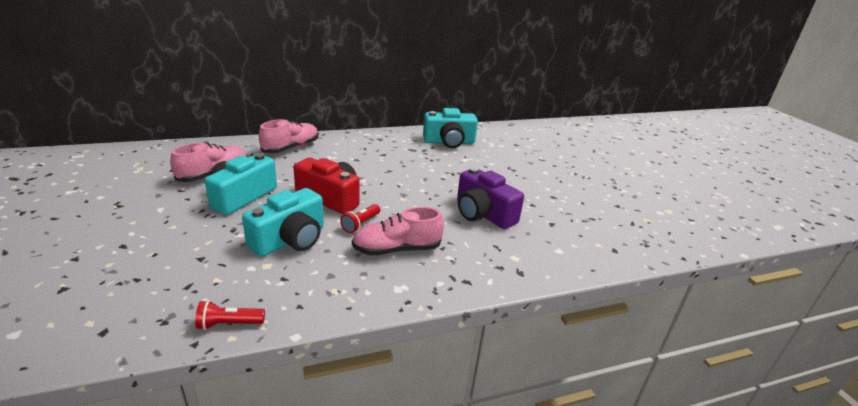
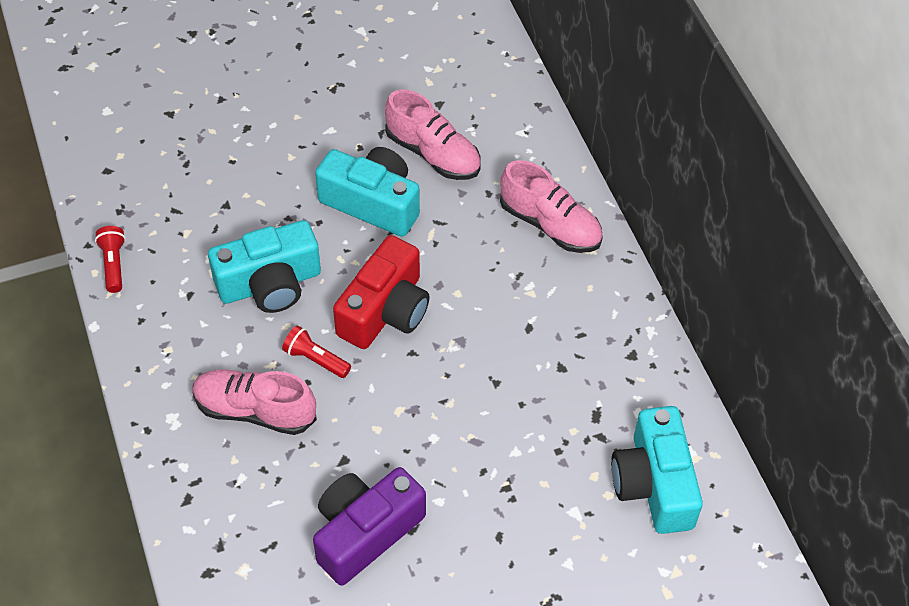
camera: 90 degrees right, 25 degrees up
(290, 239) = (270, 284): turquoise camera -> turquoise camera turned 60 degrees counterclockwise
(397, 249) = (255, 410): pink shoe -> pink shoe turned 60 degrees counterclockwise

